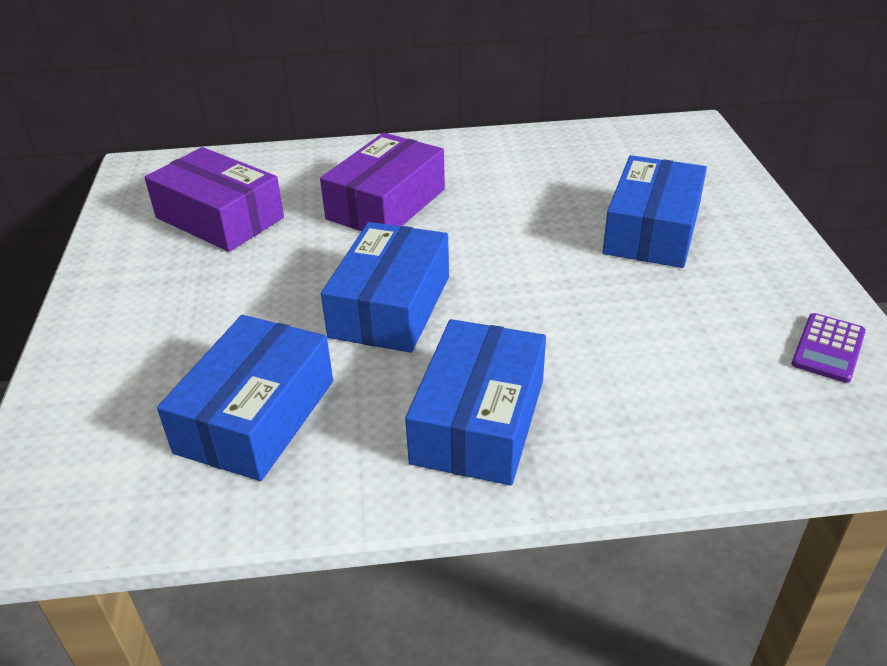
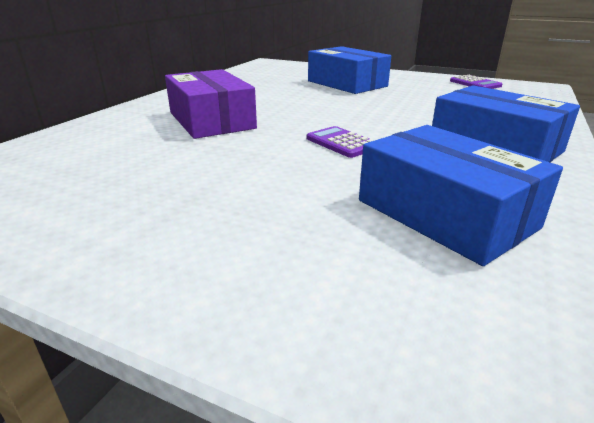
camera: 60 degrees left, 10 degrees down
(220, 218) = (104, 173): purple box -> none
(390, 306) = (342, 143): blue box -> purple calculator

